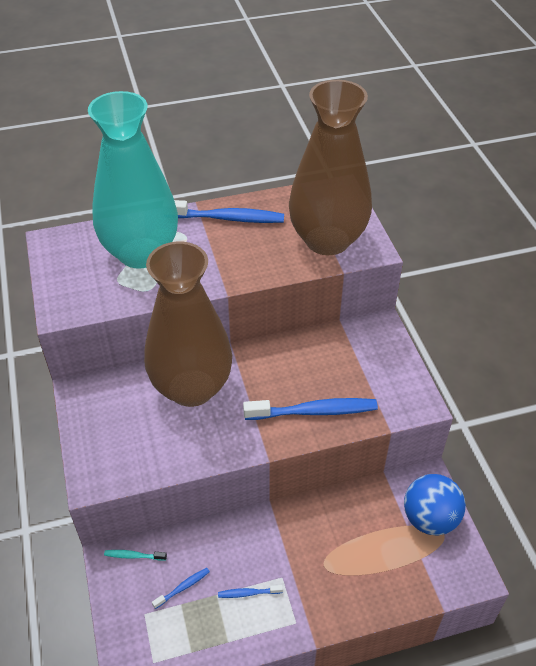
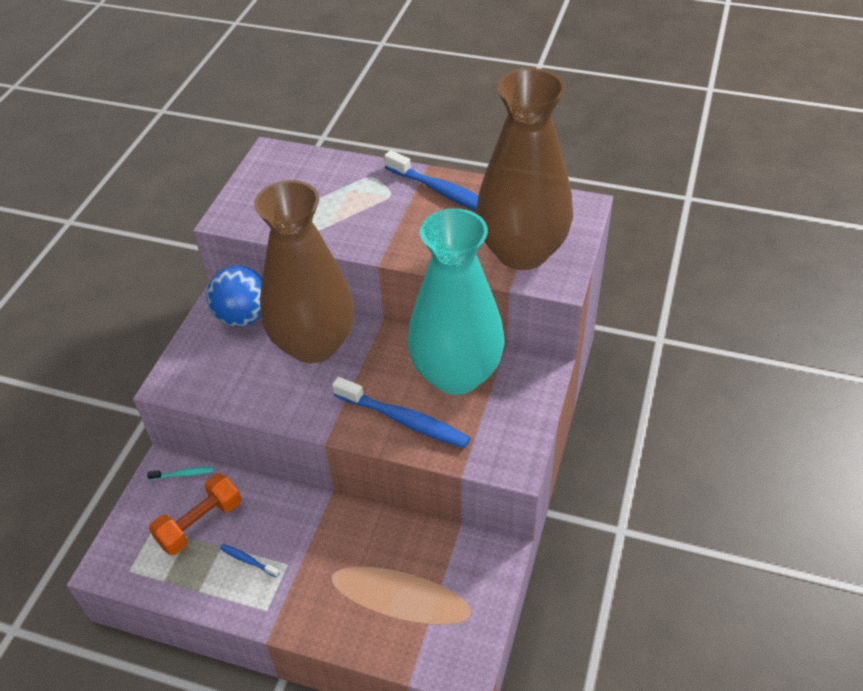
camera: 35 degrees right, 0 degrees up
(133, 556) = (183, 474): turquoise toothbrush -> turquoise toothbrush turned 135 degrees clockwise
(141, 253) = (337, 193): turquoise vase -> turquoise vase (456, 374)
(183, 587) = (200, 523): blue toothbrush -> orange dumbbell
(429, 519) = (468, 591): blue ball -> blue ball (243, 317)

